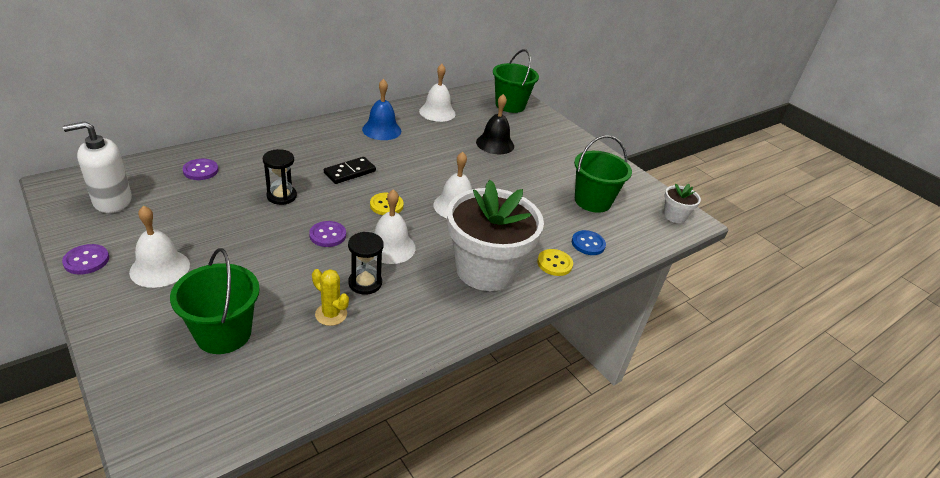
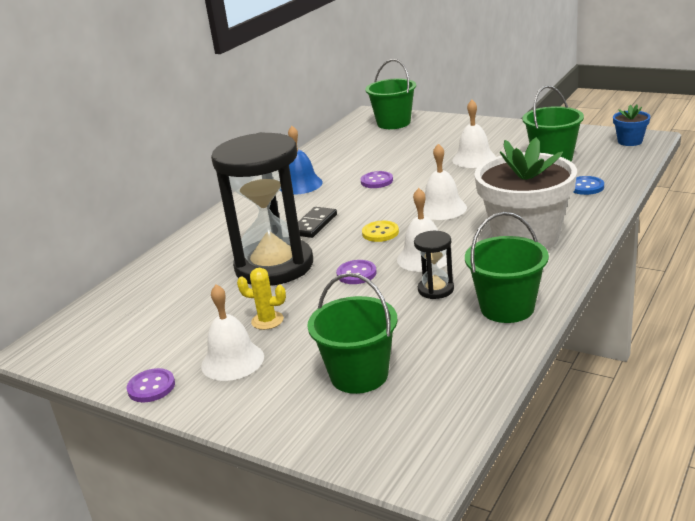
camera: 15 degrees left, 10 degrees down
(112, 201) = (111, 338): white soap dispenser -> none
(201, 170) = (167, 281): purple button -> purple button (377, 181)
(281, 196) = (274, 266): black hourglass -> black hourglass, size x2.41
(331, 314) = (435, 321): yellow cactus -> yellow cactus (267, 321)
(396, 332) = (507, 308): none -> green bucket
(437, 112) = (334, 153): white bell -> white bell (474, 159)
(495, 144) = (417, 154): black bell -> none
(554, 263) = (576, 210): yellow button -> none
(674, 216) = (630, 141): white flower pot -> blue flower pot

